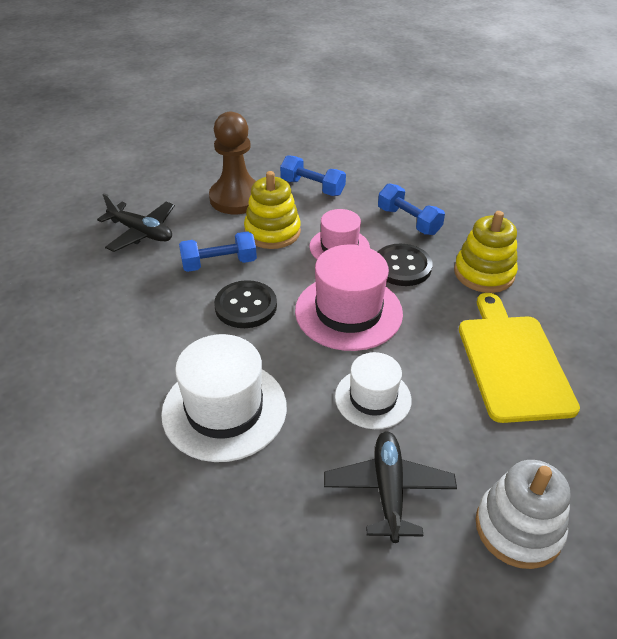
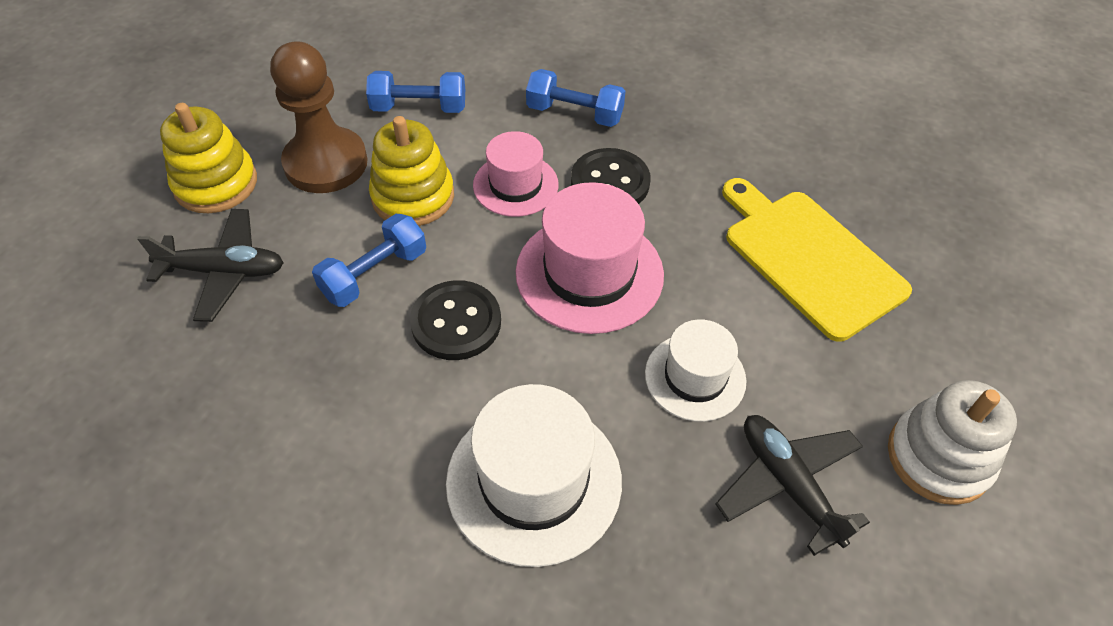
camera: 30 degrees left, 10 degrees up
(484, 273) = (706, 153): yellow stacking toy -> yellow stacking toy (216, 184)

